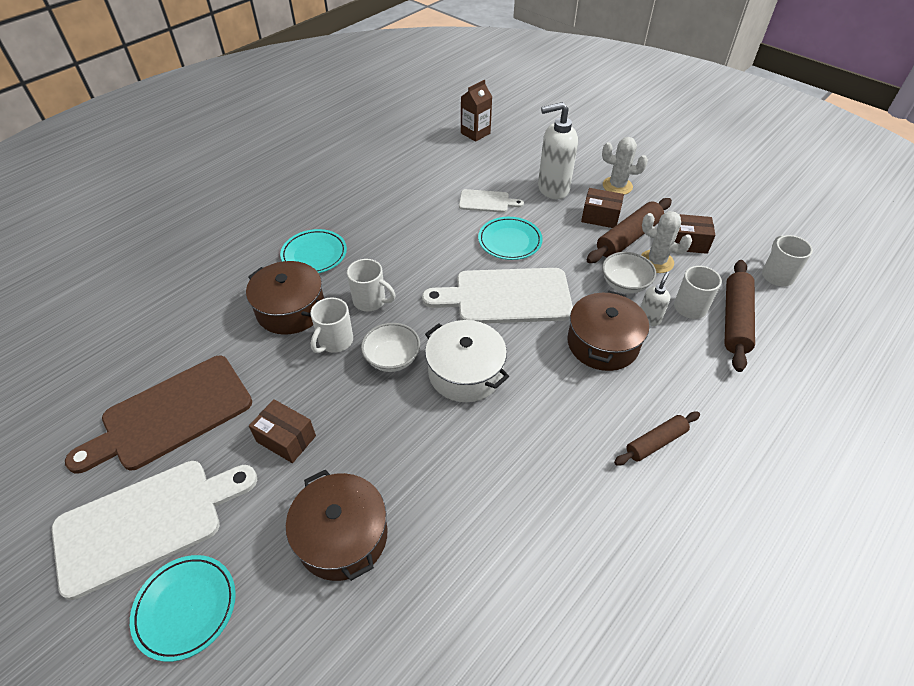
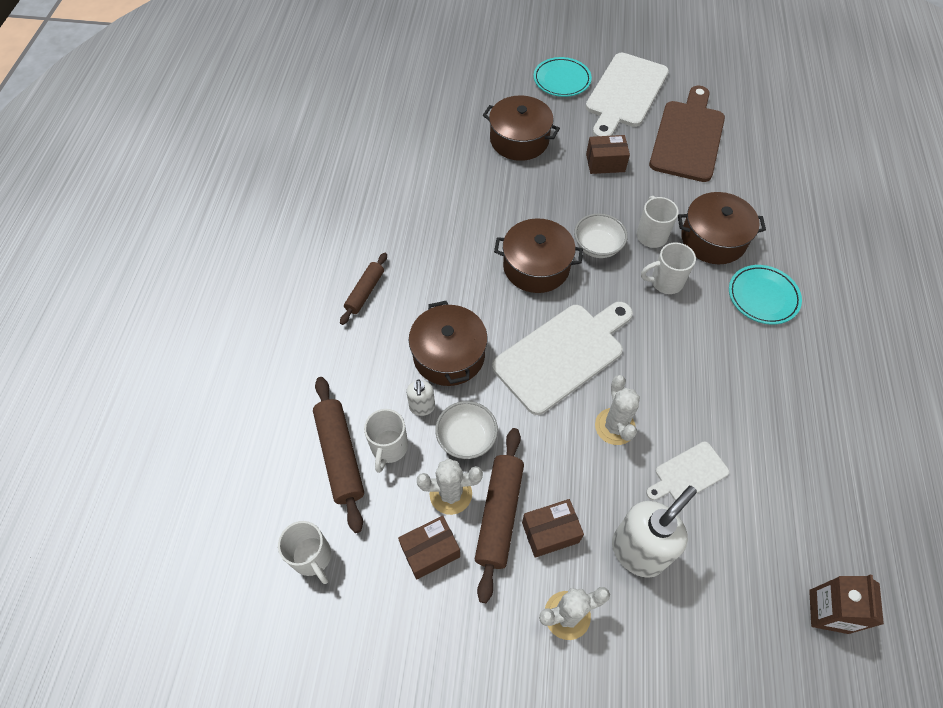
camera: 145 degrees right, 10 degrees up
(465, 372) = (536, 266): white pot -> brown pot
(509, 241) = (615, 426): turquoise plate -> white cactus

